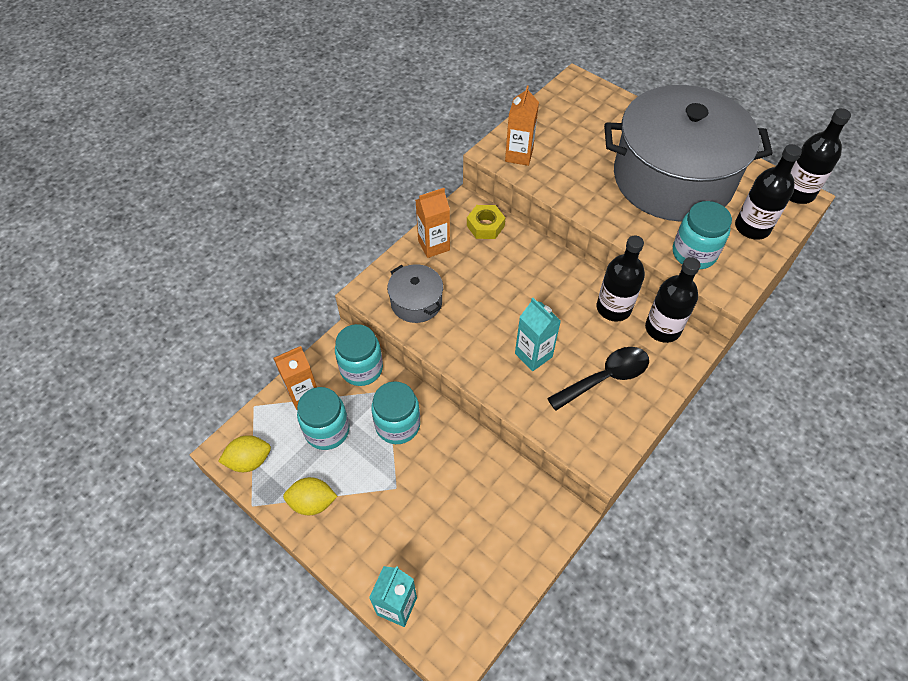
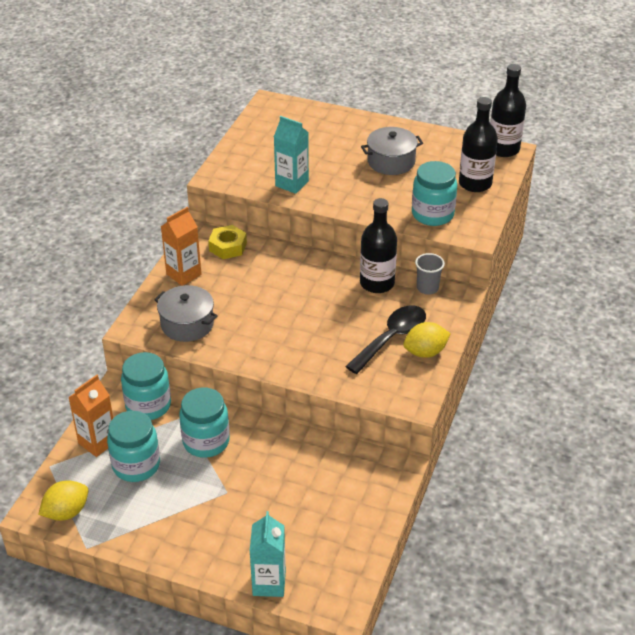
camera: 20 degrees left, 15 degrees down
(312, 502) = (148, 527): yellow lemon -> yellow lemon (425, 352)
(519, 155) = (241, 174): orange carton -> none
(533, 355) = (318, 338): turquoise carton -> turquoise carton (292, 184)
(662, 328) = (427, 288): black bottle -> grey cup
(673, 178) = (391, 162): grey pot -> grey pot, size x0.41

